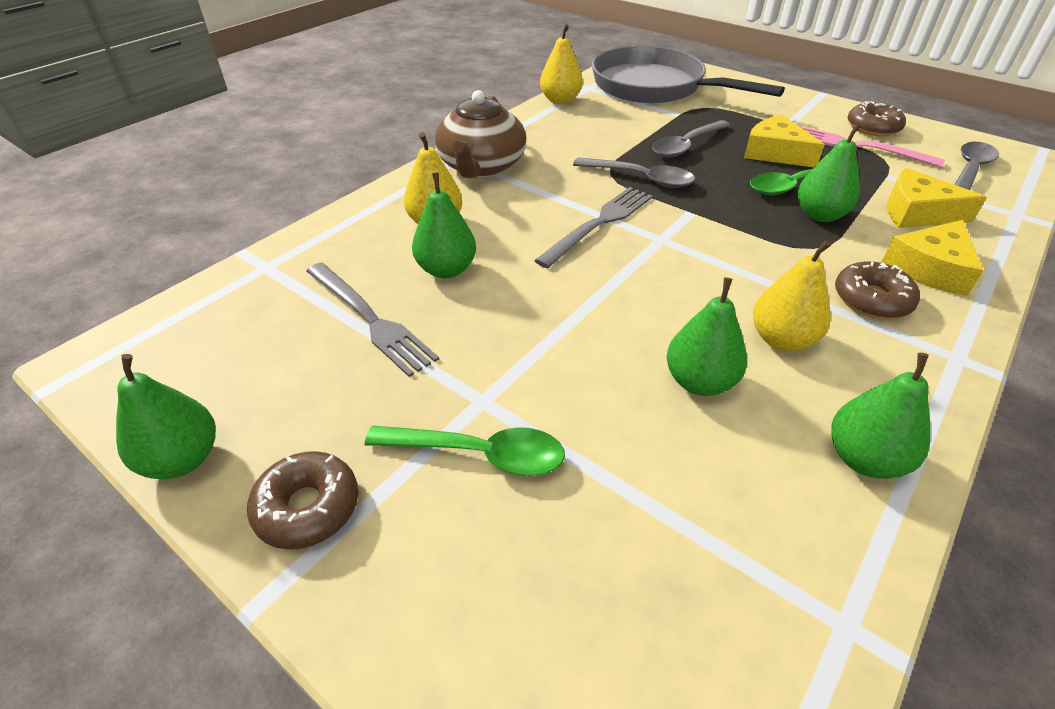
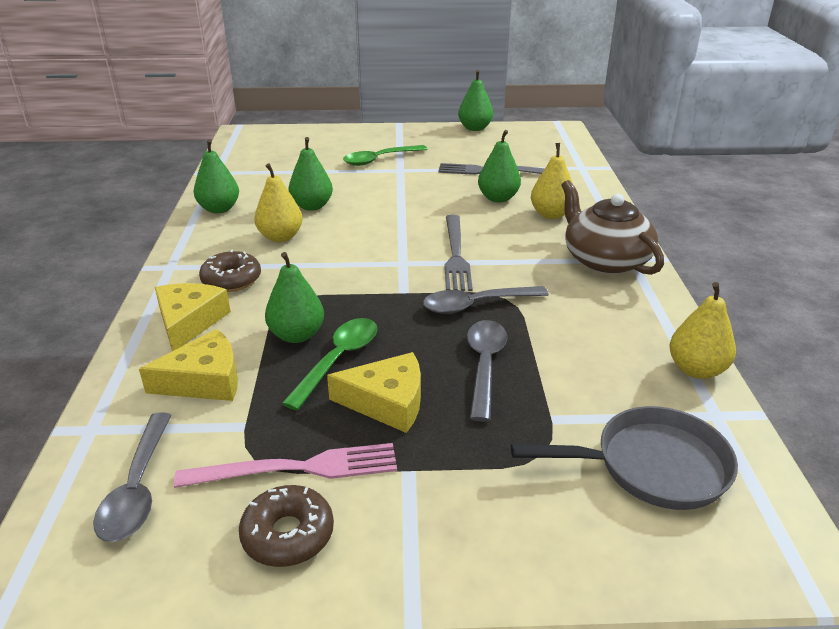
camera: 140 degrees right, 10 degrees down
(307, 507) = (416, 135): brown donut -> none
(654, 87) = (651, 466): grey pan -> grey pan, size x0.66

